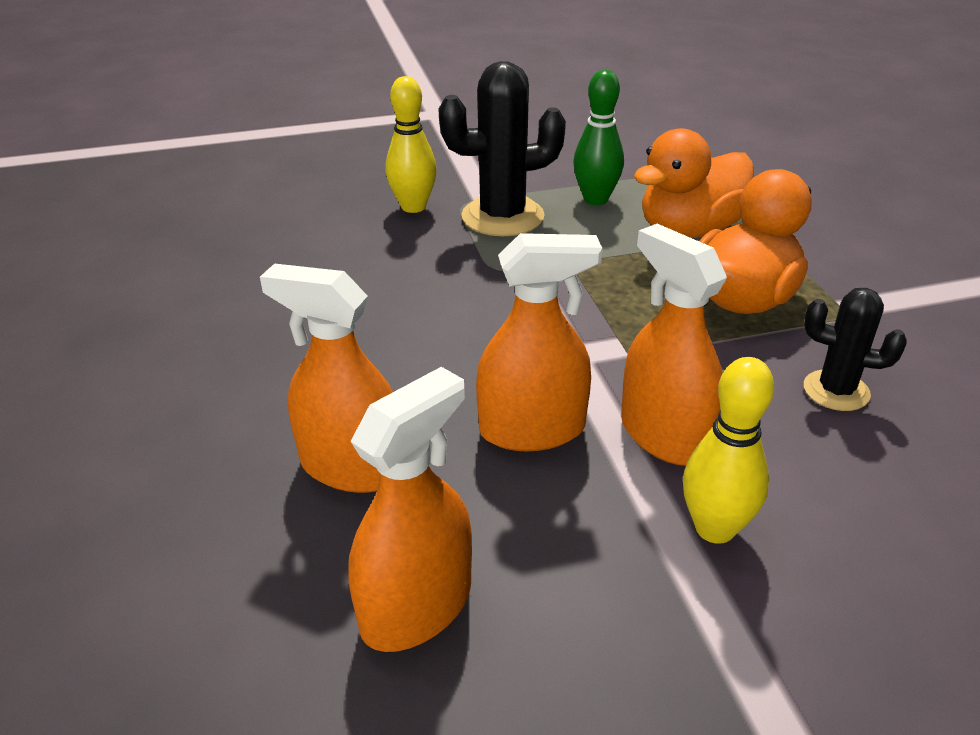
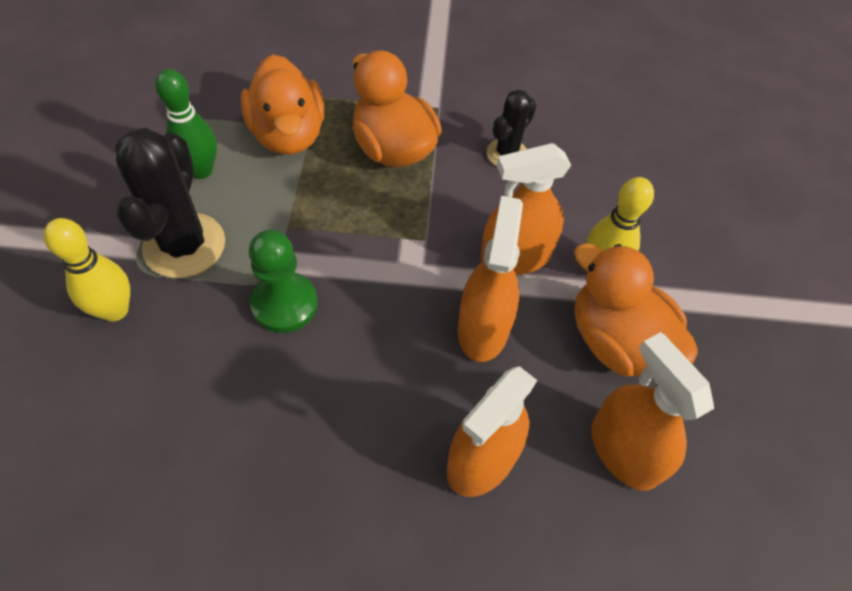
camera: 75 degrees left, 20 degrees up
(475, 285) = (284, 304): none -> green pawn
(594, 569) = (616, 342): none -> orange duck

